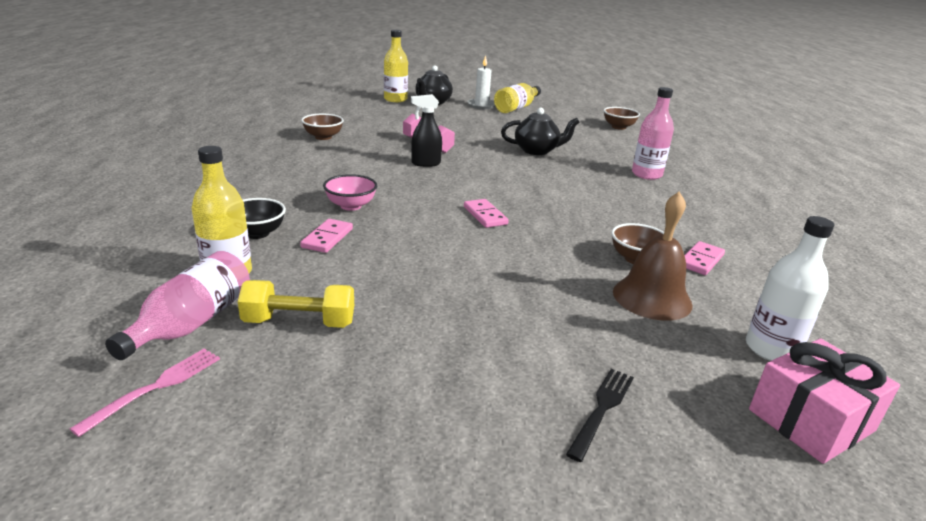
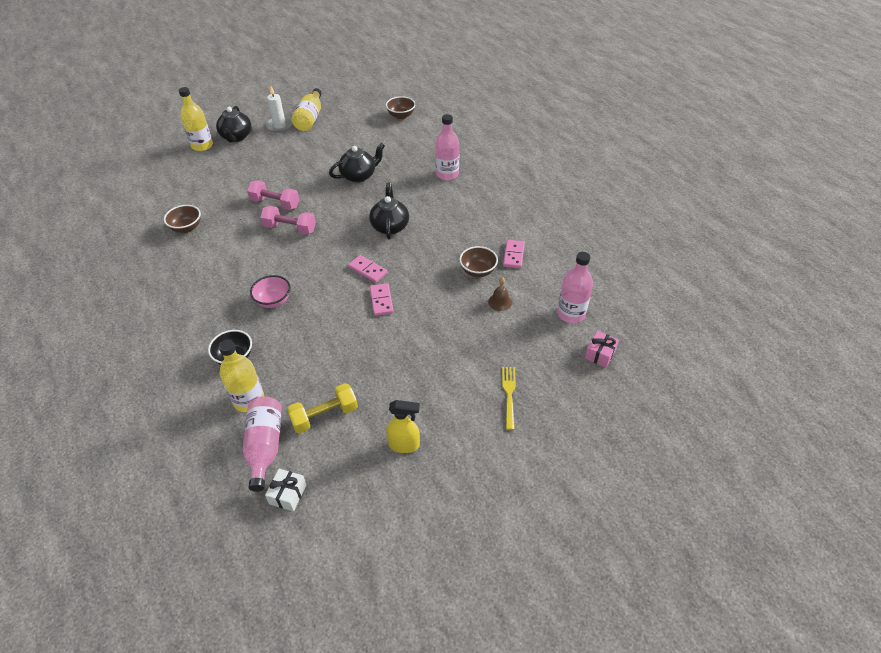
camera: 25 degrees left, 20 degrees up
(156, 387) = (288, 494): pink fork -> white gift
(327, 238) = (284, 340): pink domino -> pink domino (381, 301)
(377, 402) = (404, 445): none -> yellow spray bottle
(425, 163) = (290, 228): black spray bottle -> pink dumbbell
(543, 192) = (390, 226): none -> black teapot
(602, 409) = (509, 394): black fork -> yellow fork
(652, 298) = (500, 302): brown bell -> brown bell, size x0.50
(771, 349) = (571, 314): white bottle -> pink bottle
(811, 420) = (600, 354): pink gift -> pink gift, size x0.56

